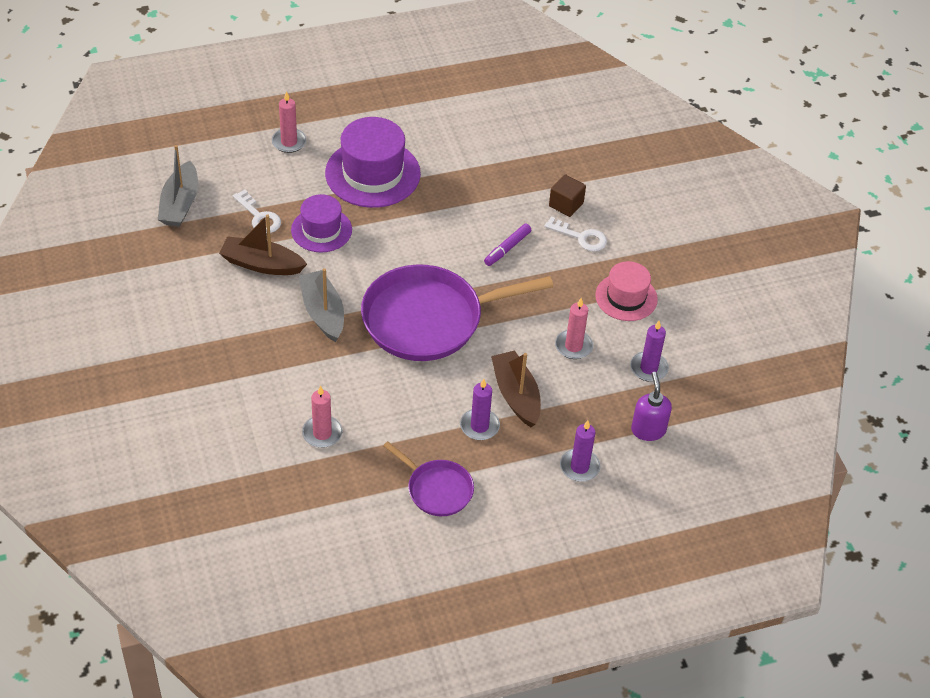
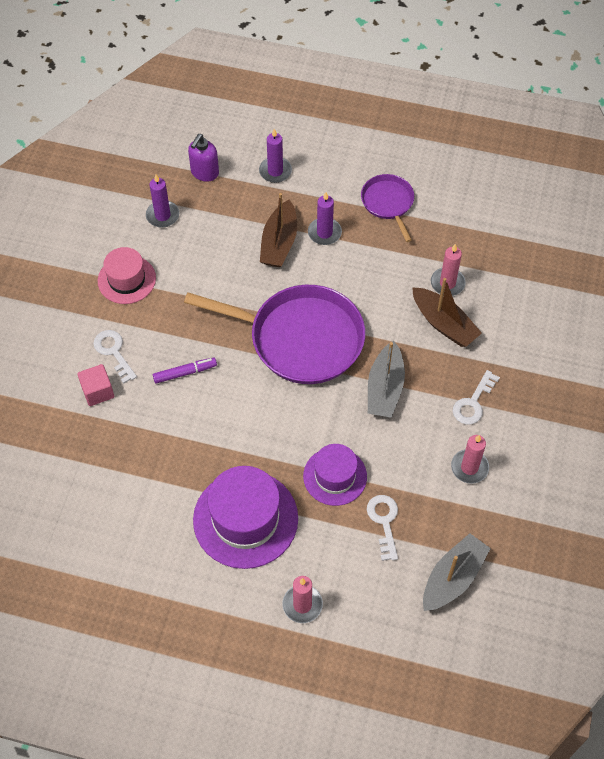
camera: 145 degrees left, 10 degrees up
(234, 336) = (473, 402): none -> white key
(261, 264) = (411, 465): brown boat -> brown boat (444, 324)
(566, 204) = (98, 391): brown cube -> pink cube
(573, 346) = (203, 260): pink candle -> pink candle (469, 467)

